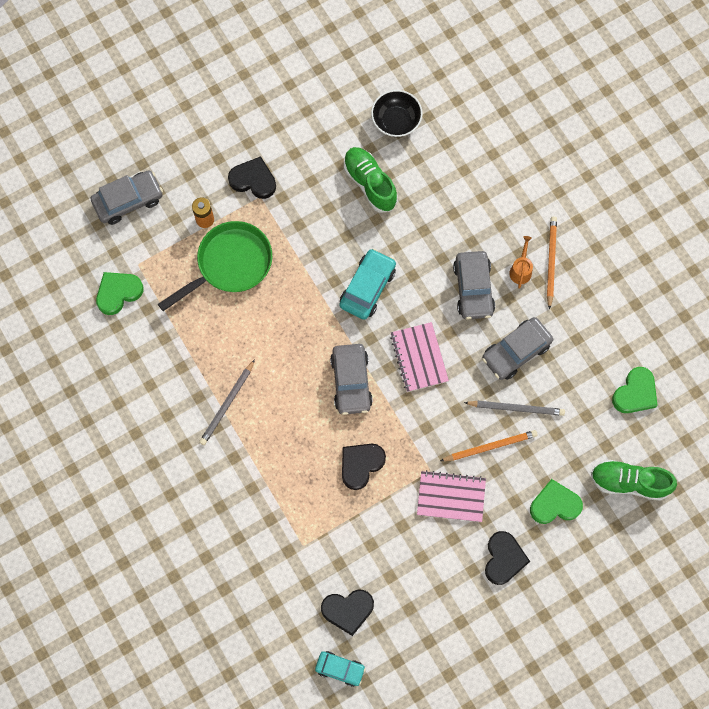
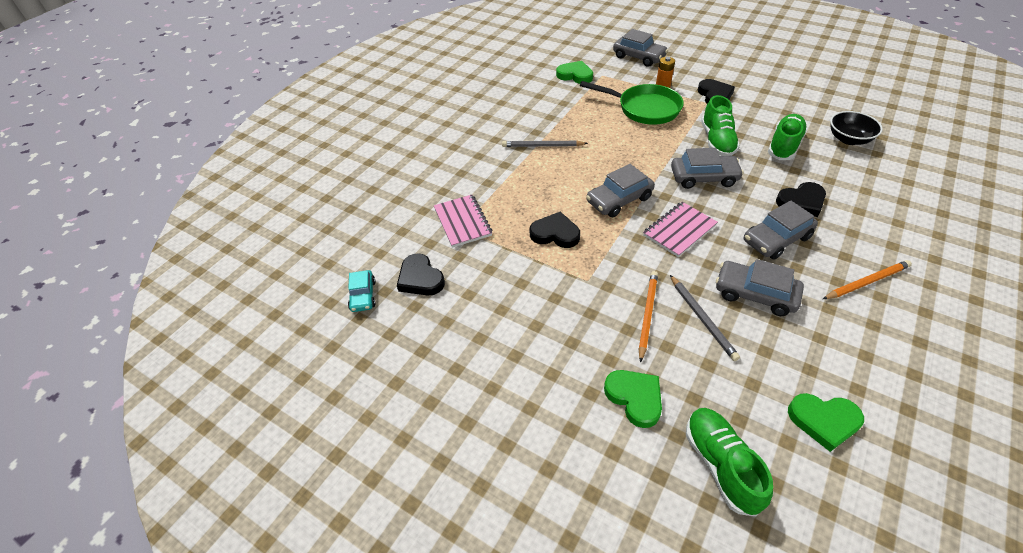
camera: 65 degrees right, 25 degrees down
(326, 236) = (717, 141): none -> green shoe
(367, 287) = (703, 177): turquoise car -> grey car
(451, 497) = (575, 306): pink notebook -> pink notebook (463, 222)
(490, 446) = (647, 315): orange pencil -> orange pencil turned 120 degrees counterclockwise
(504, 559) = (544, 377): black heart -> black heart (801, 202)
(520, 269) = (832, 263): orange watering can -> none

